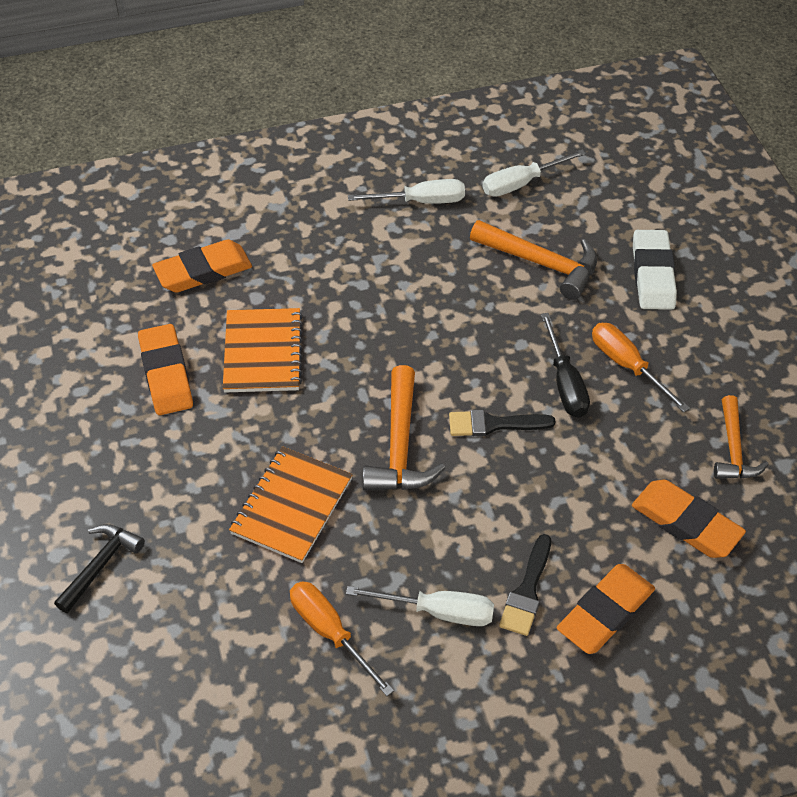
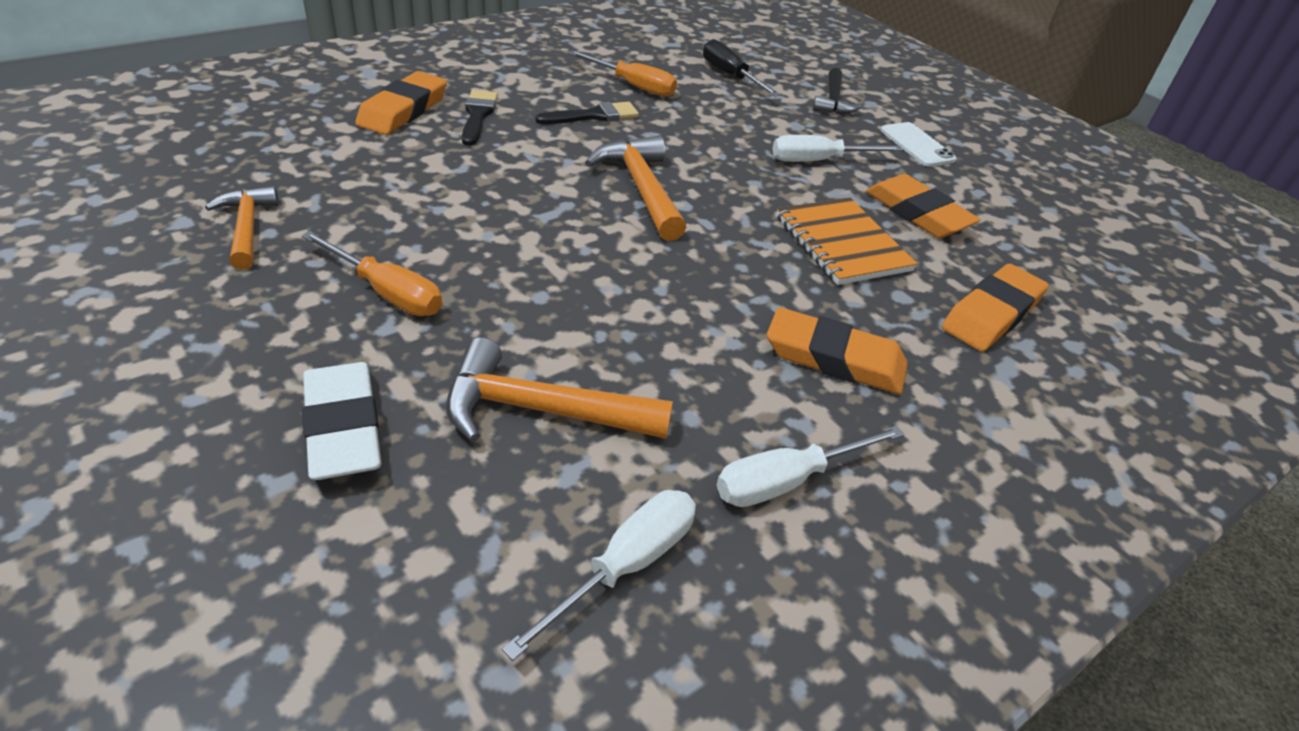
camera: 155 degrees right, 10 degrees down
(75, 468) = (917, 145): none -> white phone
(292, 506) = (714, 141): orange notebook -> none
(438, 611) = (552, 100): white screwdriver -> white screwdriver (819, 161)
(494, 424) = (548, 216): black brush -> black brush (593, 116)
(565, 383) = (471, 263): black screwdriver -> black screwdriver (730, 76)
(686, 523) = (318, 166): orange eraser -> orange eraser (834, 358)

